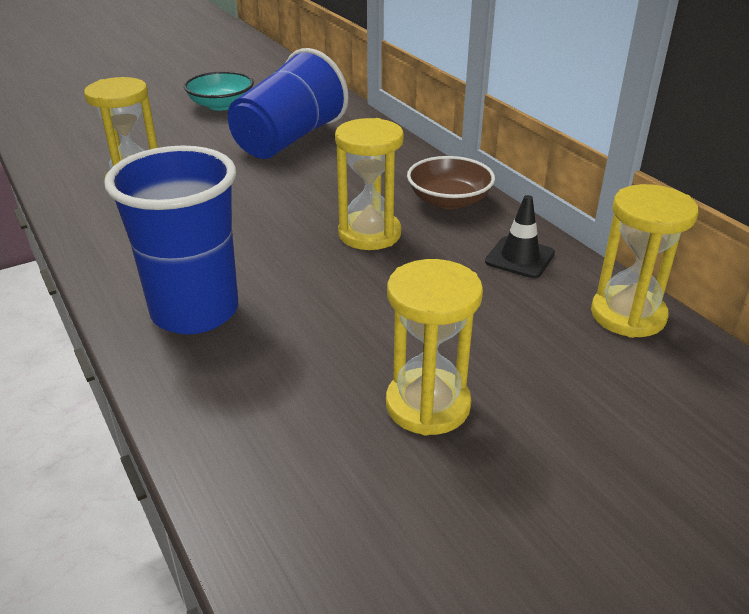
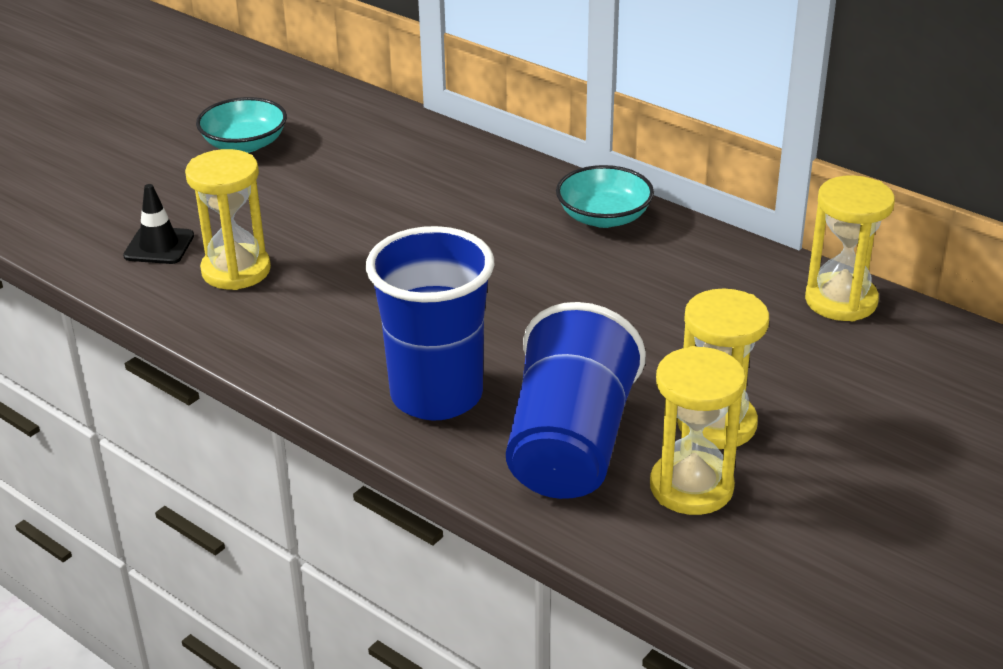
camera: 20 degrees left, 0 degrees up
(289, 139) = (370, 176): blue cup -> blue cup (570, 445)
(369, 234) = (548, 274): yellow hourglass -> yellow hourglass (691, 487)
(449, 200) = (604, 217): brown bowl -> turquoise bowl
(520, 258) = (713, 266): black traffic cone -> black traffic cone (159, 246)

